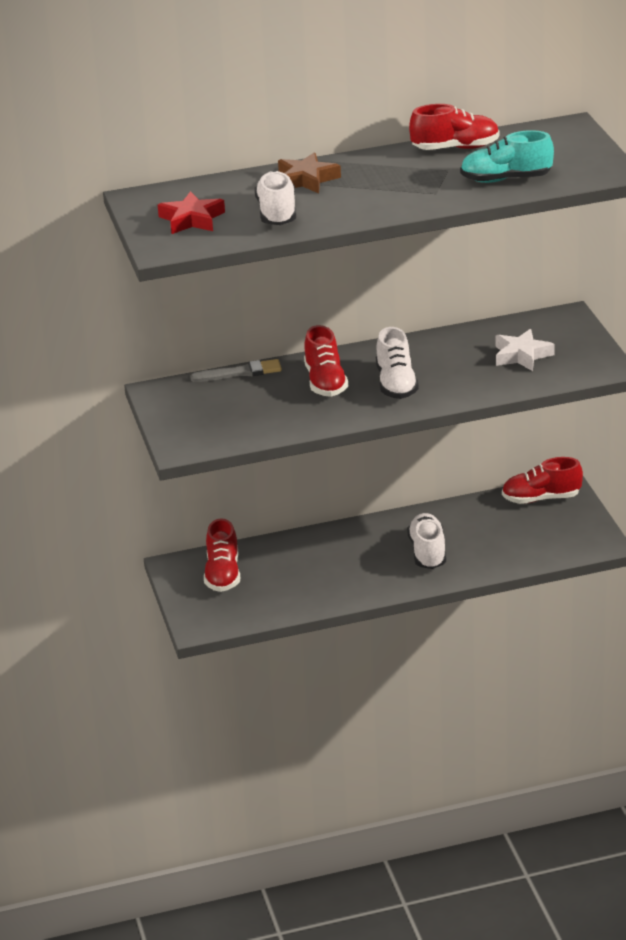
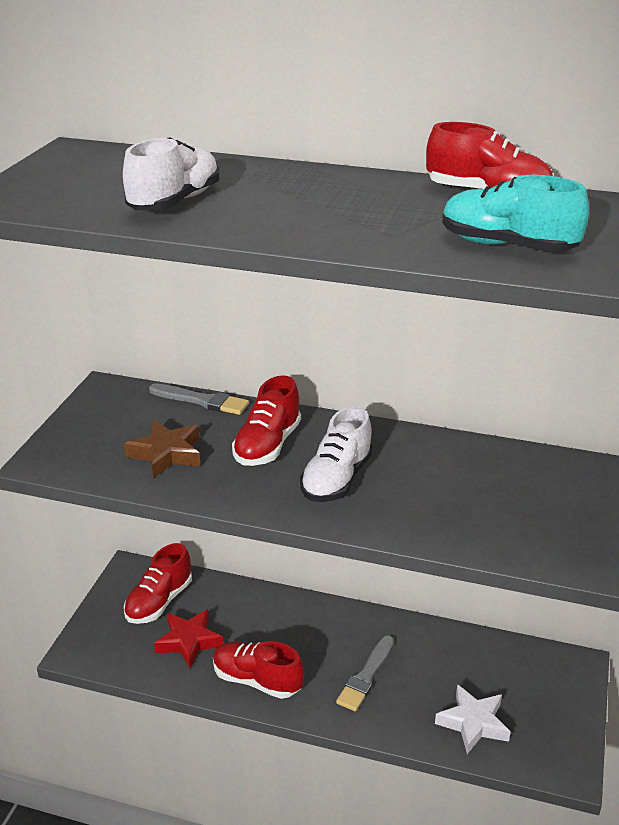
camera: 30 degrees right, 0 degrees up
(192, 219) = (81, 182): red star -> red star (189, 641)
(307, 179) = (266, 179): brown star -> brown star (166, 454)
(427, 552) = (366, 676): white shoe -> grey brush
(521, 355) = (516, 503): white star -> white star (473, 723)
(541, 498) = (539, 666): red shoe -> red shoe (257, 680)

